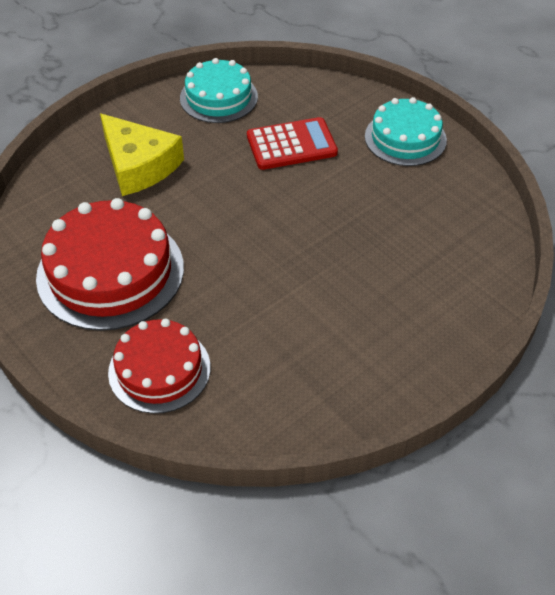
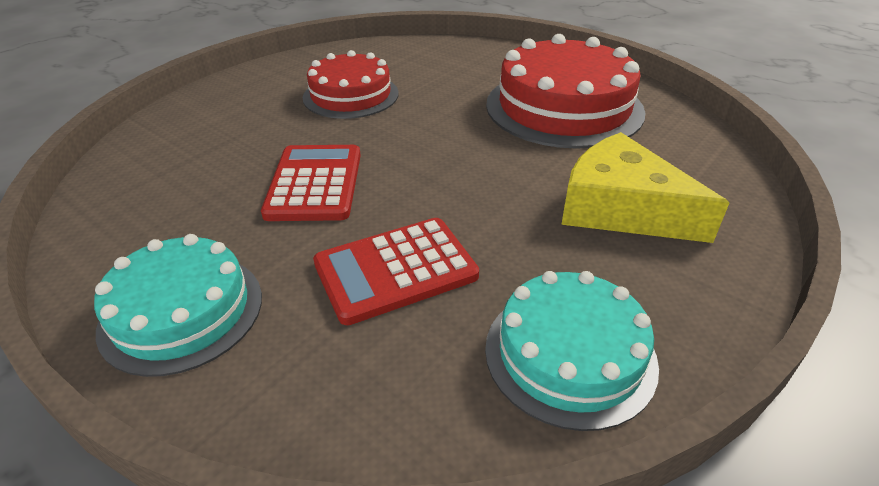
camera: 170 degrees right, 10 degrees down
(159, 369) = (474, 62): red cake -> red cake (351, 95)
(339, 213) = (315, 183): none -> red calculator

